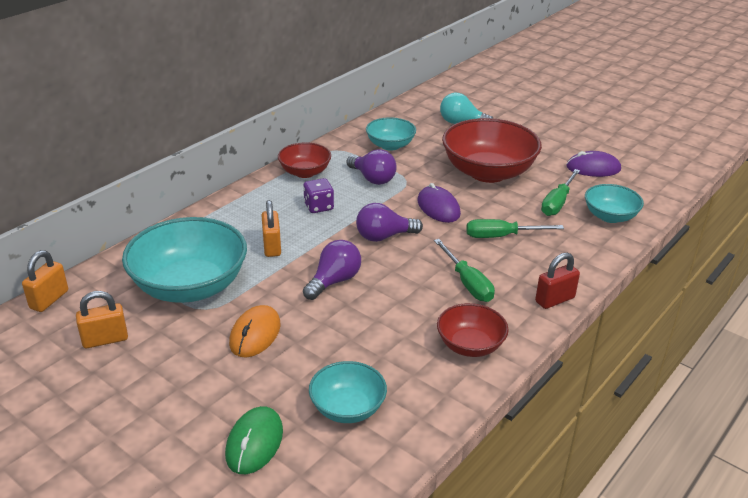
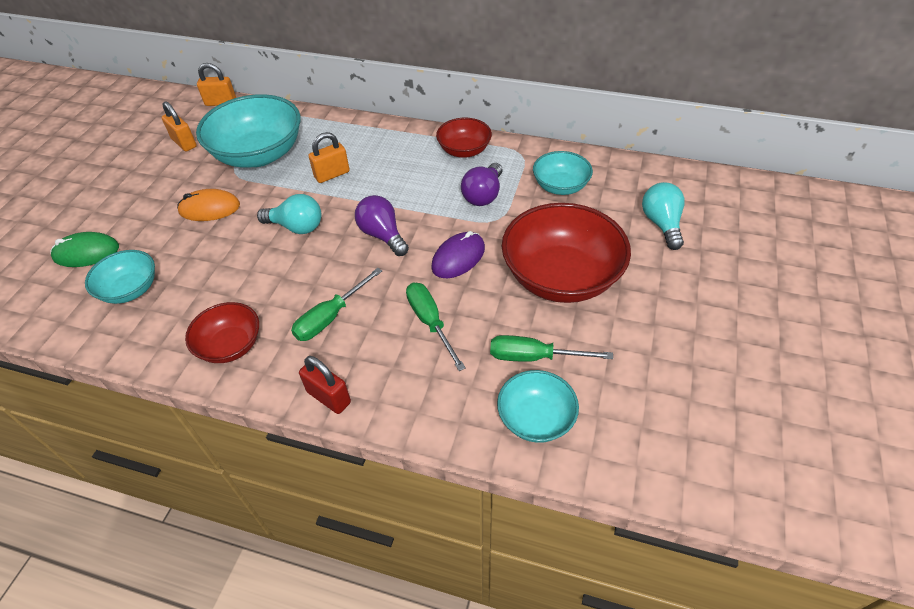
camera: 70 degrees right, 15 degrees up
(318, 206) = (410, 178): purple dice -> none
(334, 281) = (296, 227): purple light bulb -> turquoise light bulb
(593, 168) = (651, 376): purple mouse -> none

